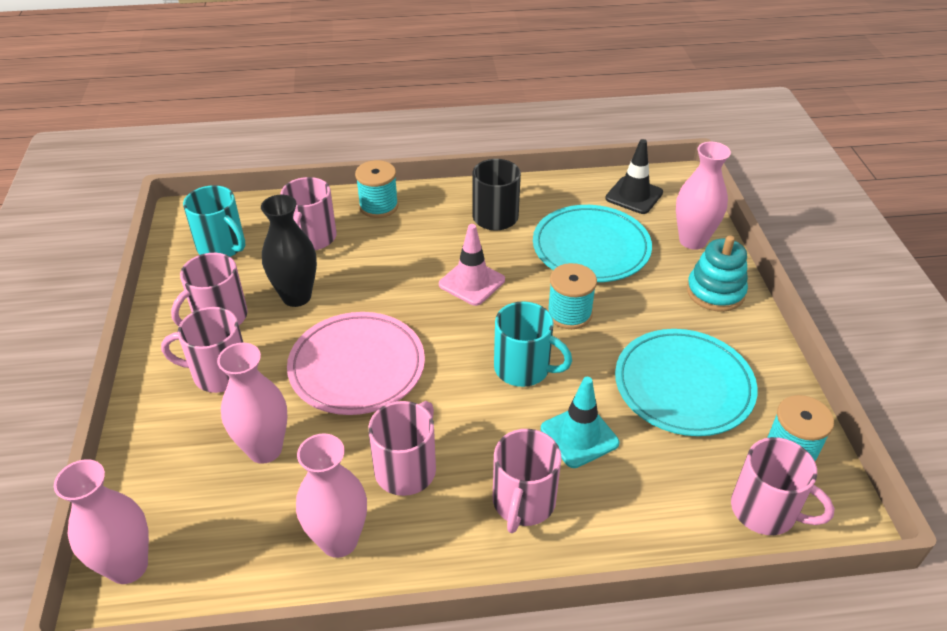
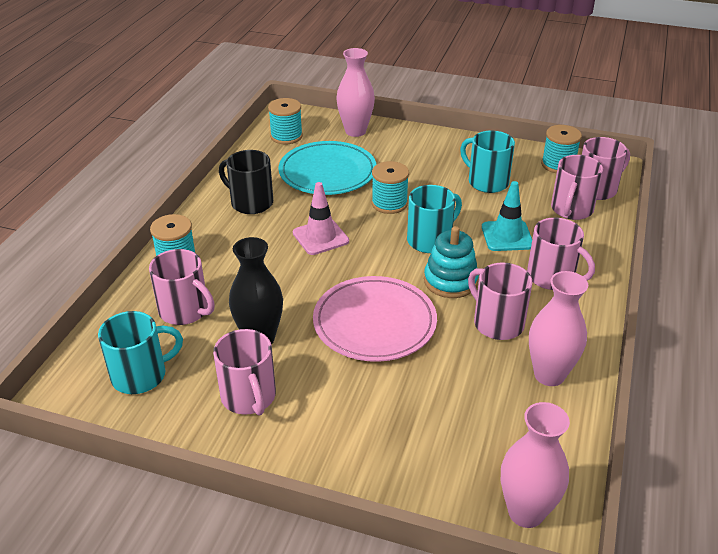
camera: 65 degrees left, 5 degrees down
(219, 373) = (326, 411): pink mug -> pink mug (571, 210)
(265, 449) = (436, 398): pink vase -> none
(634, 195) = (286, 136): black traffic cone -> turquoise spool
(683, 386) = (487, 182): turquoise plate -> turquoise mug
(715, 292) = (411, 141): turquoise stacking toy -> turquoise stacking toy (450, 281)

